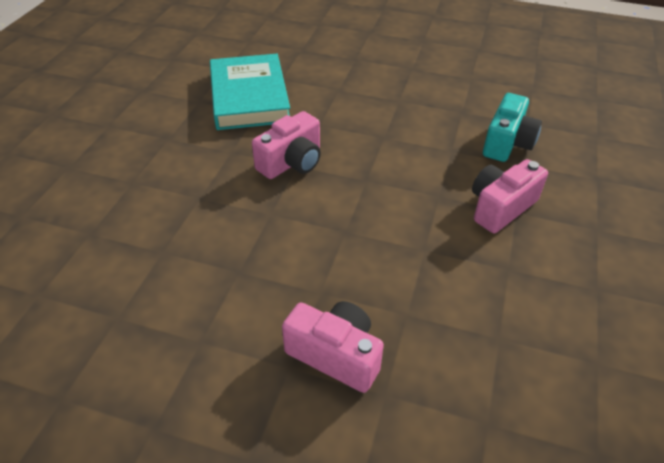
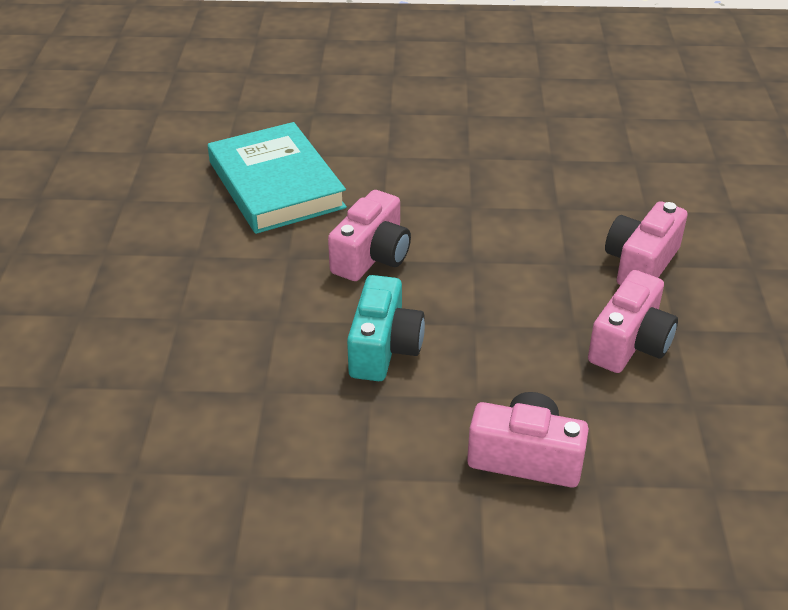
camera: 15 degrees left, 5 degrees down
(464, 273) = (630, 343): none -> pink camera
(507, 143) = (619, 188): turquoise camera -> turquoise camera (384, 348)

